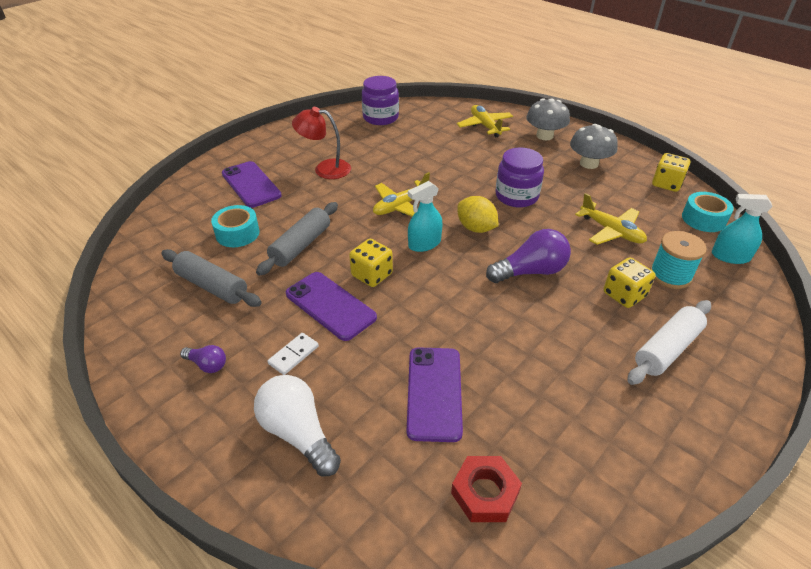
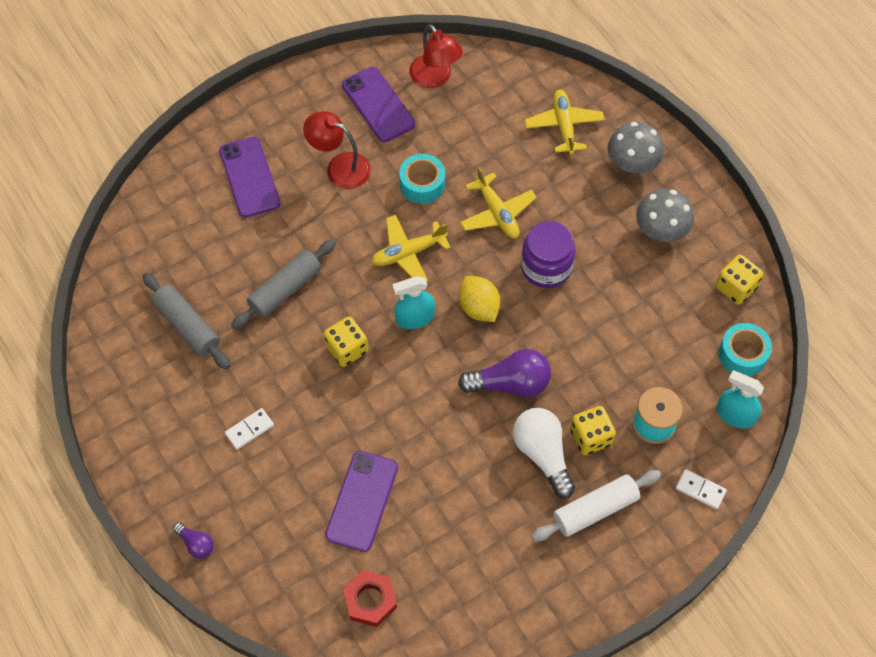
camera: 15 degrees right, 20 degrees up
(207, 364) = (172, 421): purple light bulb -> purple light bulb (196, 544)
(237, 233) = (223, 255): turquoise tape -> turquoise tape (422, 184)
(298, 433) = (237, 510): white light bulb -> white light bulb (542, 454)
(330, 305) = (296, 379): purple phone -> purple phone (378, 104)
(380, 118) = (435, 78): purple jar -> red lamp
(611, 231) = (626, 348): yellow plane -> yellow plane (497, 213)
(746, 313) = (700, 490): none -> white domino

